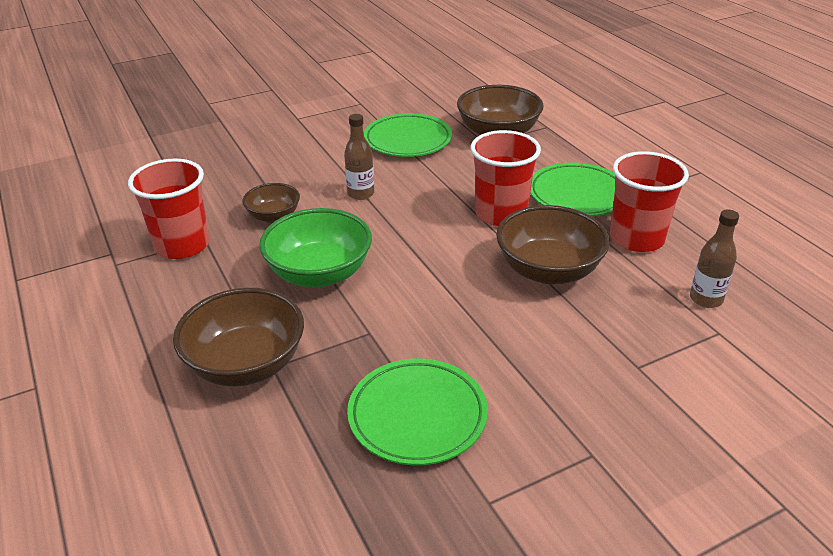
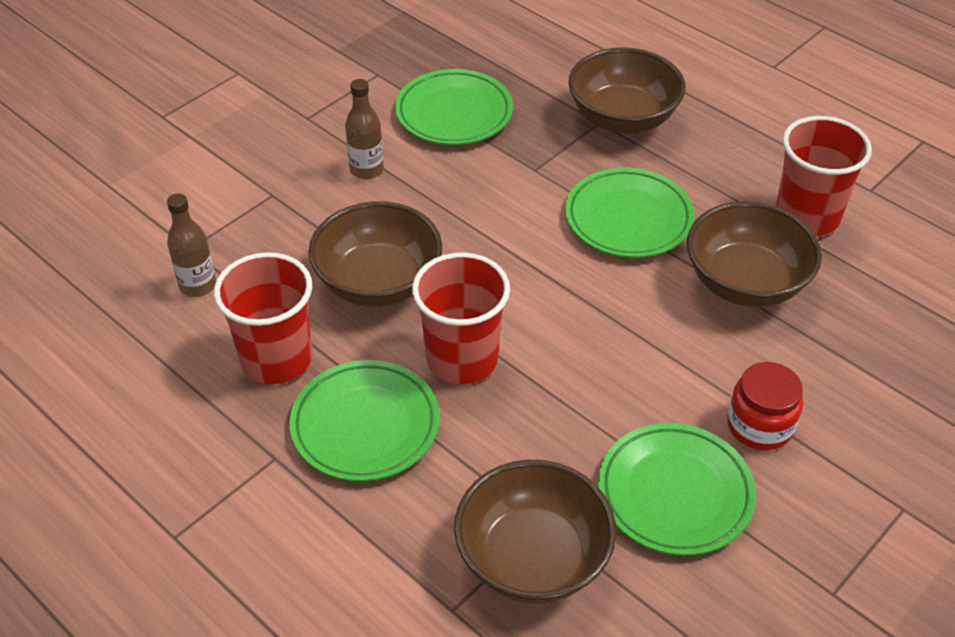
camera: 160 degrees right, 10 degrees up
(274, 216) = (745, 283): brown bowl -> brown bowl, size x1.75
(319, 273) = (628, 218): green bowl -> green plate
(337, 154) = (760, 425): none -> red jar
(361, 194) = (666, 349): brown bottle -> brown bottle (366, 170)

